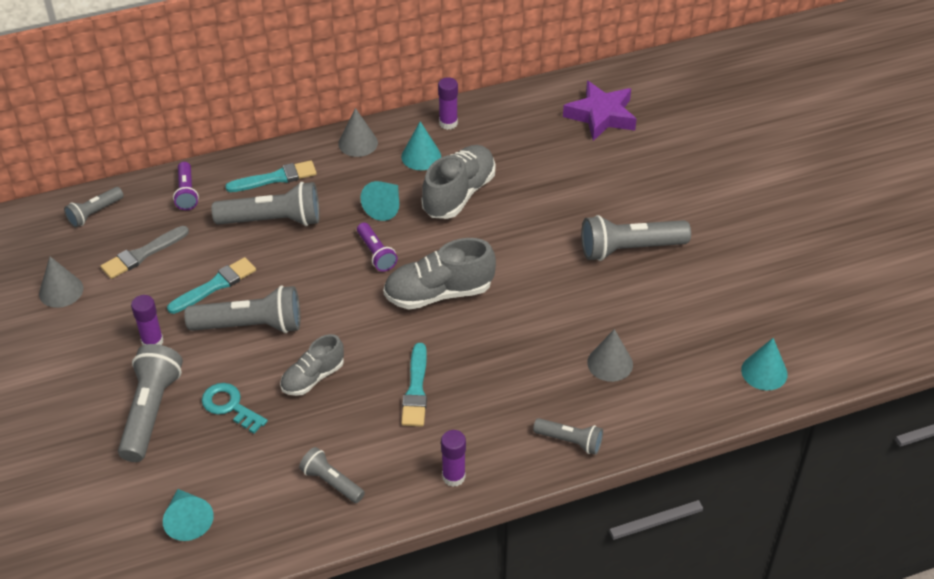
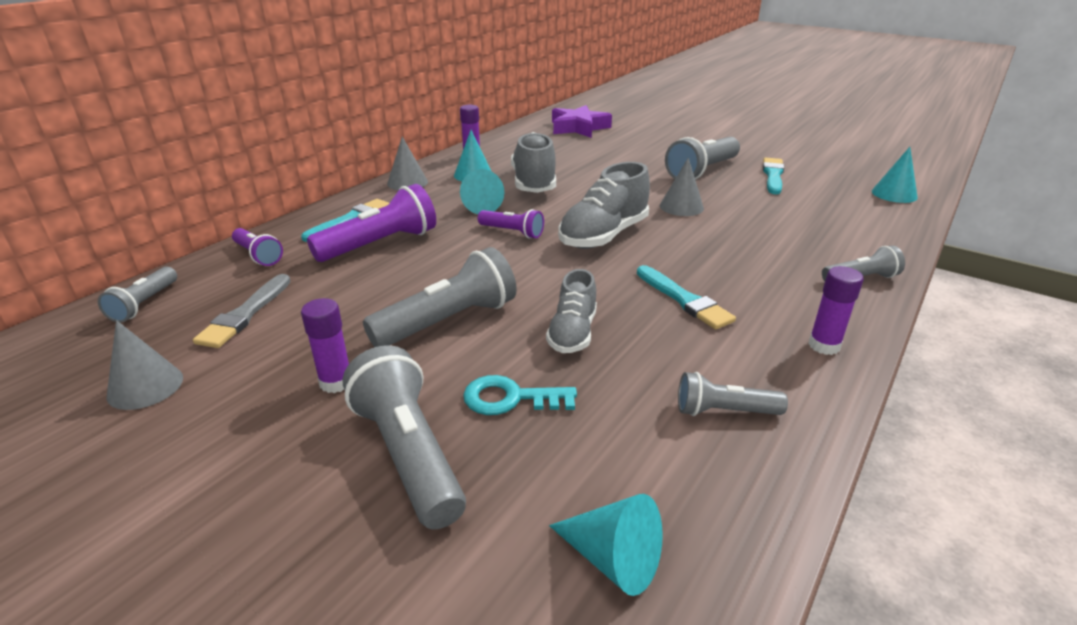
camera: 35 degrees left, 15 degrees down
(215, 285) = (368, 307): turquoise brush -> turquoise brush (773, 175)
(273, 220) = (380, 244): grey flashlight -> purple flashlight
(610, 363) = (798, 225): grey cone -> grey cone (681, 206)

